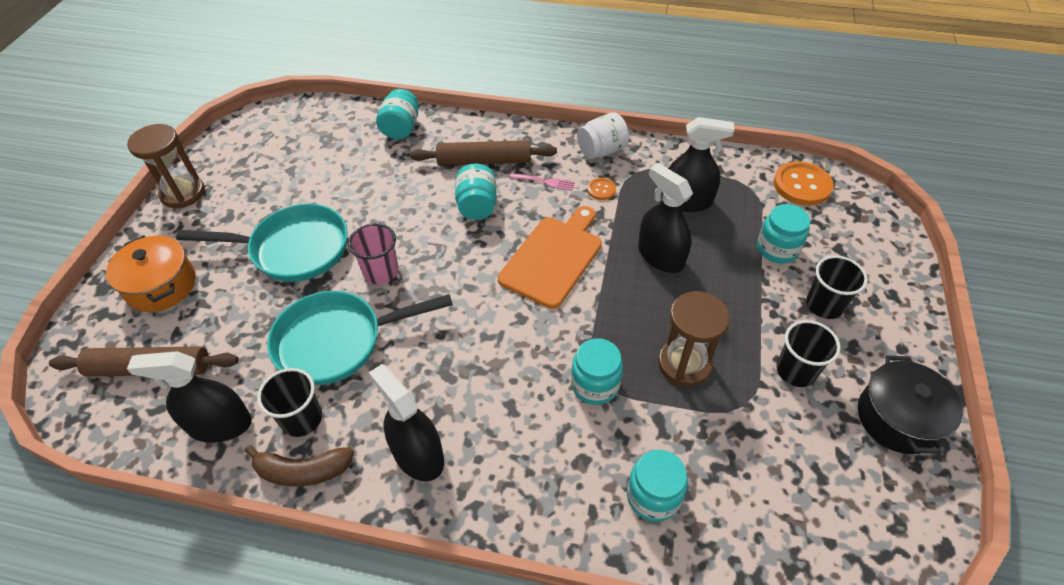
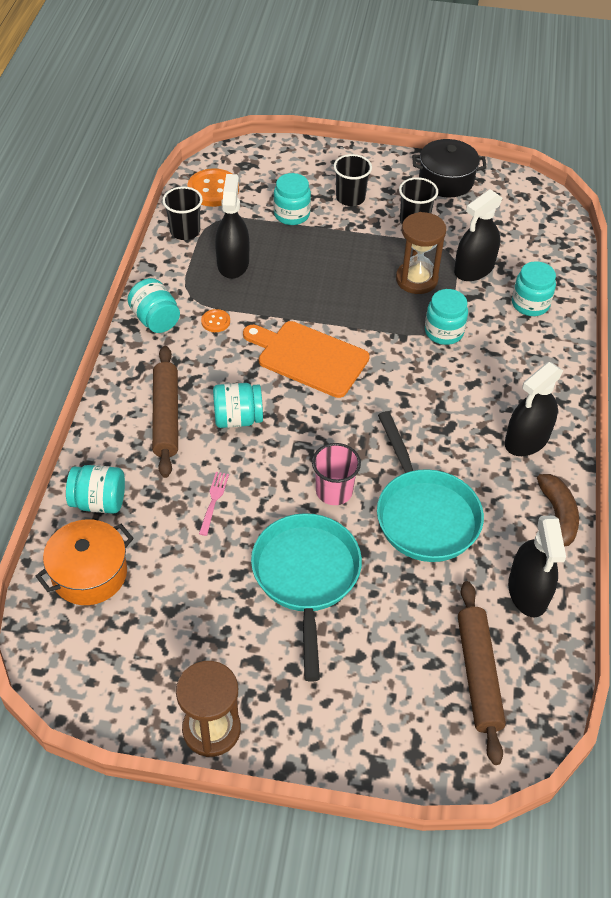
camera: 95 degrees left, 0 degrees up
(161, 285) = (368, 702): orange pot -> orange pot (89, 573)
(302, 419) = (510, 527): black cup -> black cup (185, 231)
(544, 182) = (202, 365): pink fork -> pink fork (214, 501)
(601, 151) = (155, 320): white jar -> turquoise jar
(660, 256) = (303, 285): black spray bottle -> black spray bottle (474, 269)

